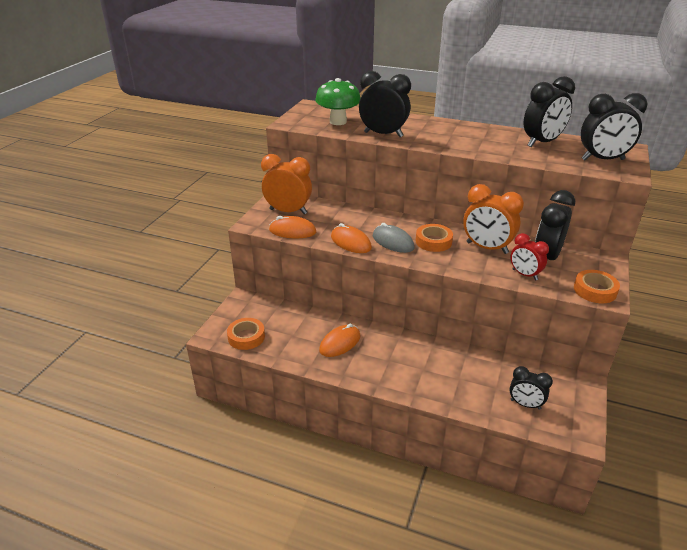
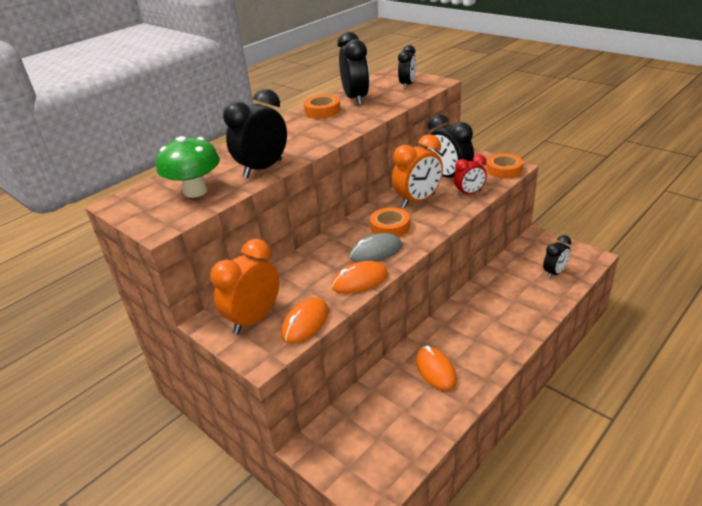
camera: 65 degrees left, 0 degrees up
(246, 337) = (390, 458): orange tape -> orange tape (322, 111)
(602, 160) = (407, 85): black clock -> black clock, size x0.61

